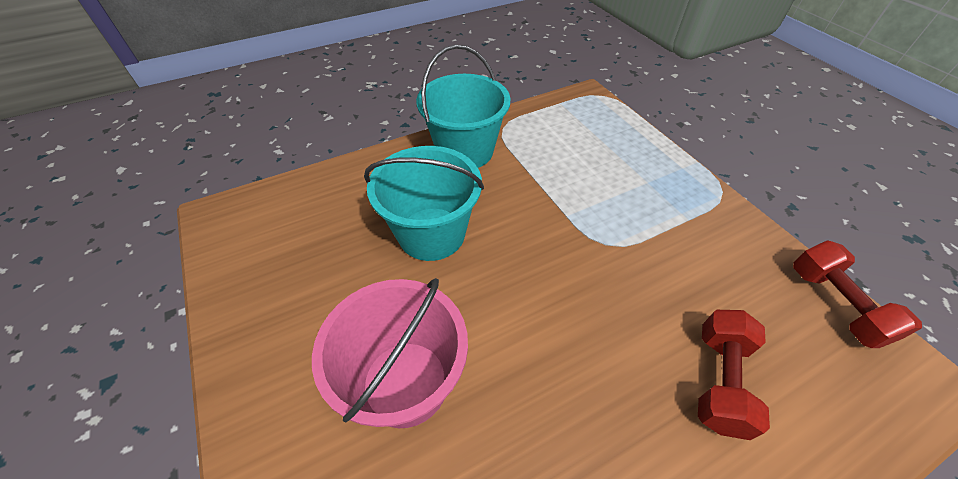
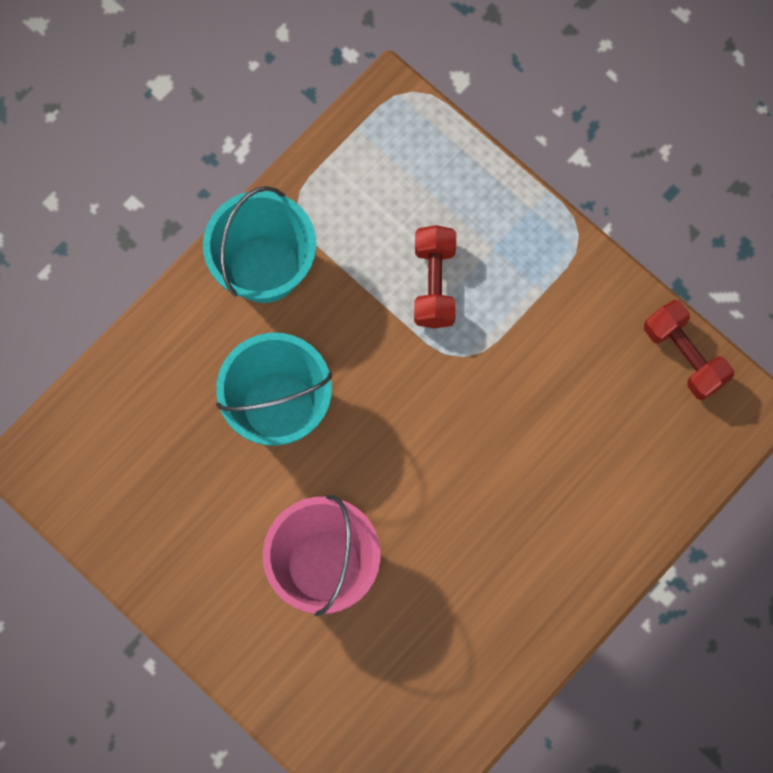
camera: 20 degrees left, 25 degrees up
(719, 380) = (582, 471): red dumbbell -> red dumbbell (434, 283)

